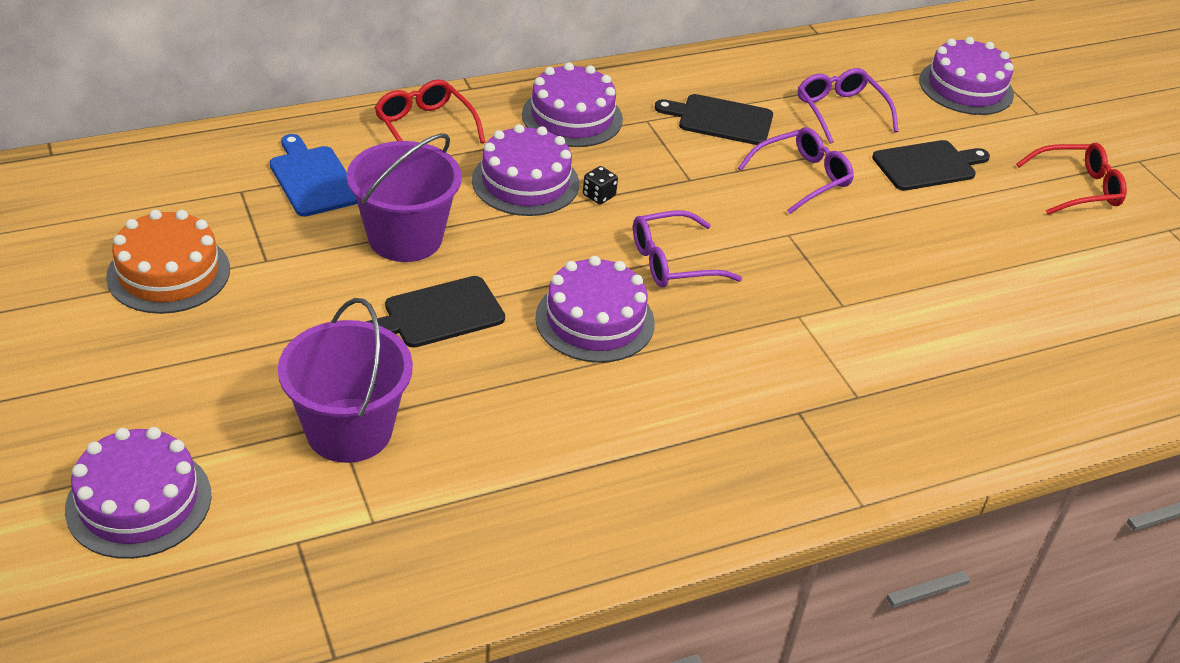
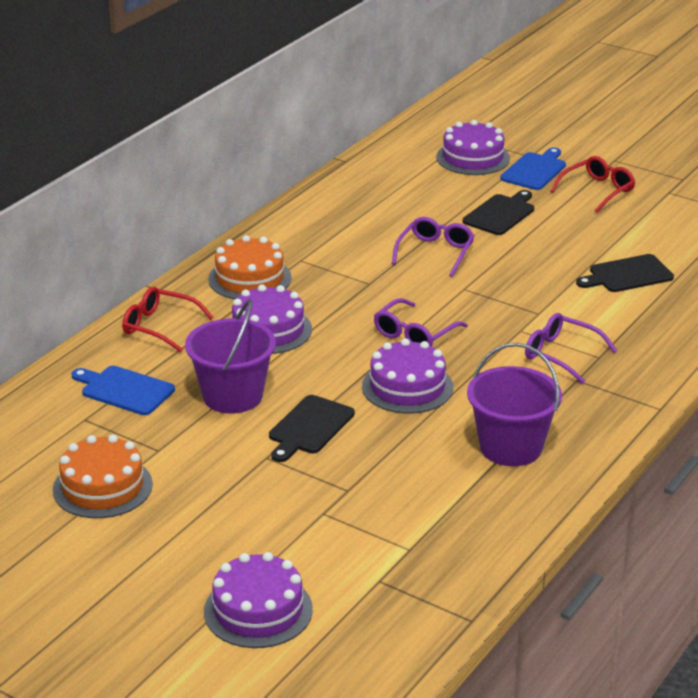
camera: 30 degrees left, 10 degrees down
(349, 430) = (335, 513): purple bucket -> purple bucket (510, 447)
(572, 117) = (249, 278): purple cake -> orange cake
(599, 196) = (324, 317): black dice -> none
(721, 120) = (346, 240): black cutting board -> black cutting board (627, 275)
(840, 112) = (414, 204): purple glasses -> purple glasses (561, 355)
(1024, 132) = (534, 170): none -> blue cutting board

